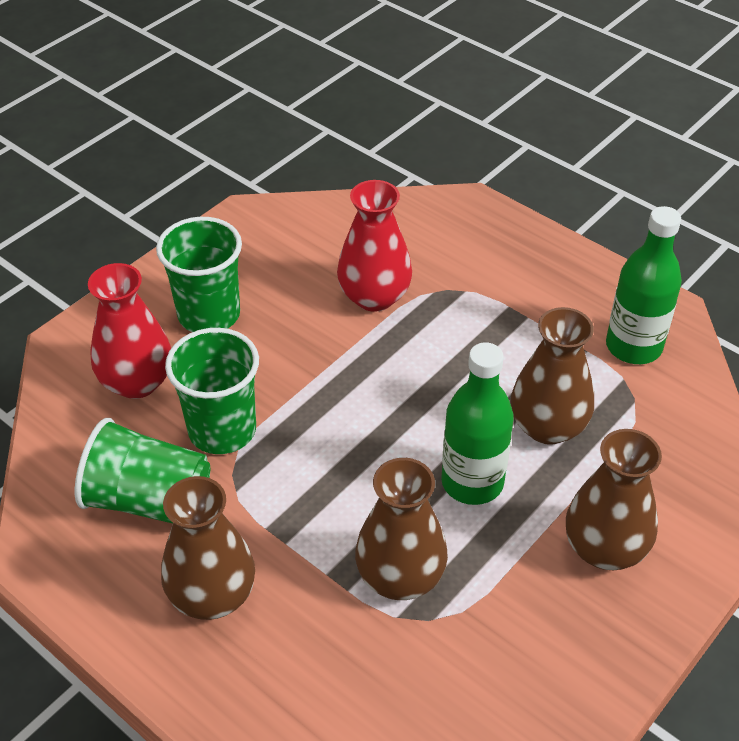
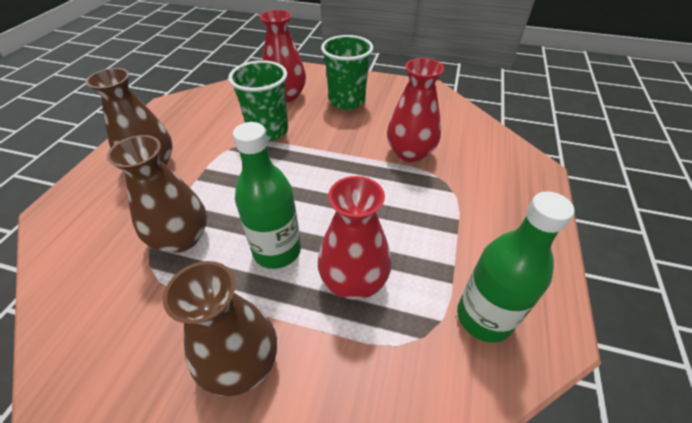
camera: 65 degrees right, 0 degrees up
(149, 500) = (210, 124): green cup -> none
(547, 426) = (353, 280): brown vase -> red vase

